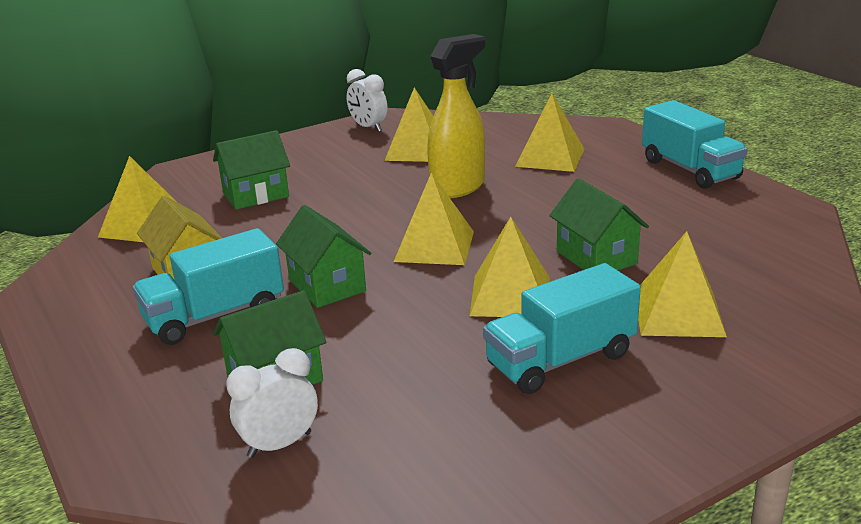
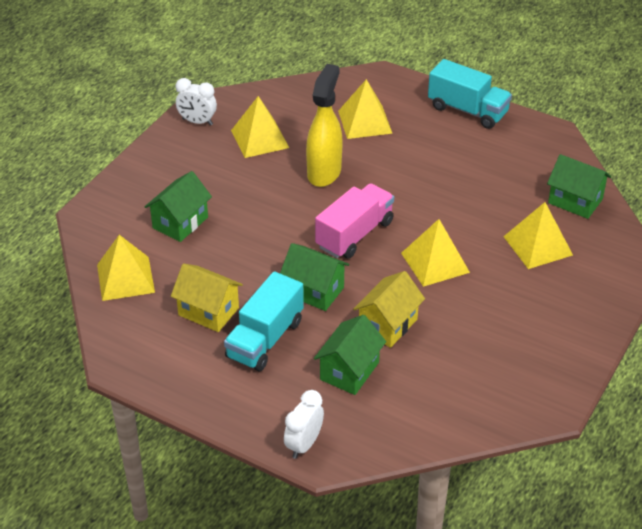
camera: 30 degrees left, 15 degrees up
(279, 444) = (393, 411): white clock -> white clock (304, 444)
(380, 344) = (388, 325): none -> yellow house
(434, 246) = (354, 234): yellow pyramid -> pink truck
(560, 360) = (497, 301): turquoise truck -> none
(596, 257) = (463, 214): green house -> green house (575, 201)

